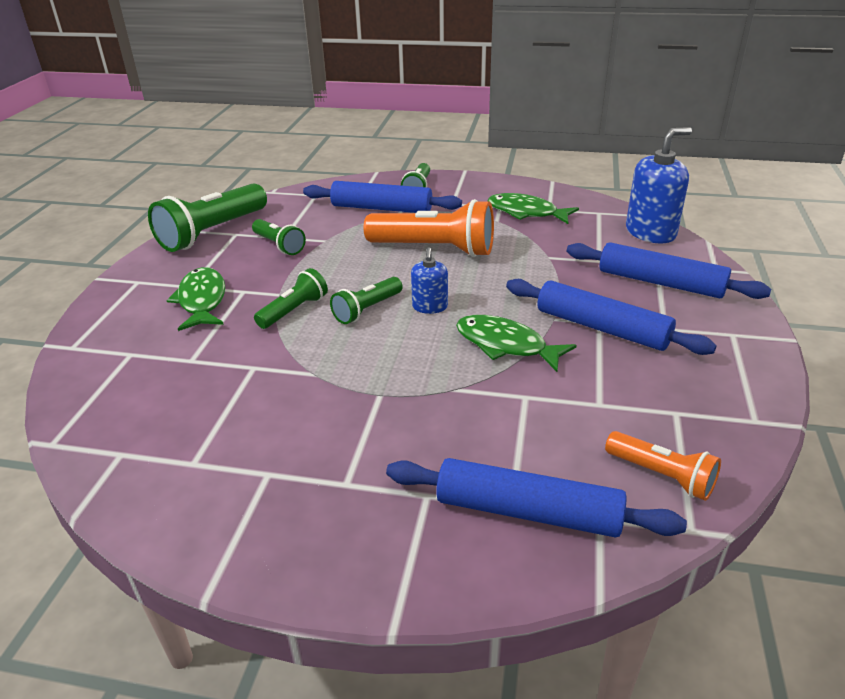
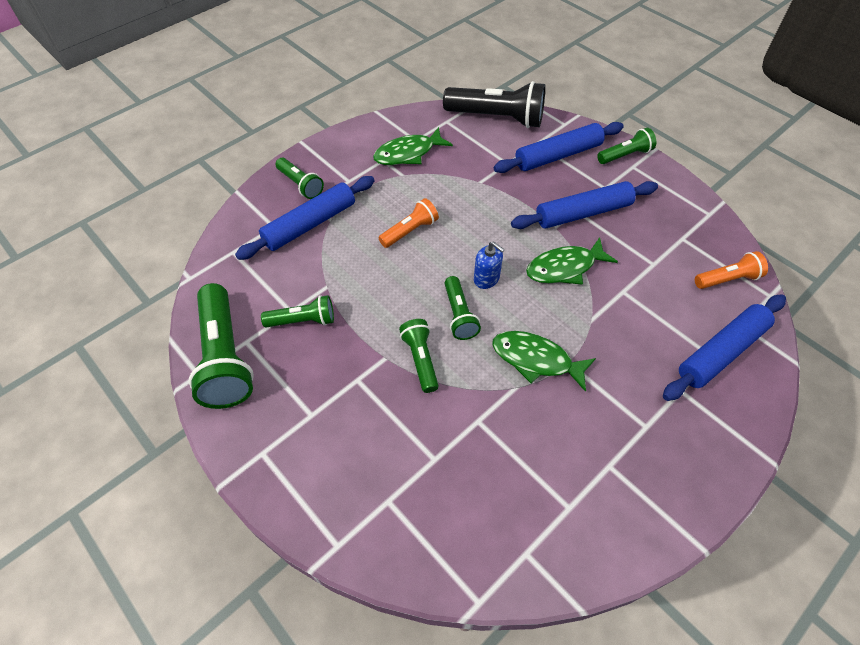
camera: 55 degrees left, 20 degrees up
(202, 300) = (346, 415): green fish -> green fish (536, 359)
(435, 249) = (410, 231): orange flashlight -> orange flashlight, size x0.55
(650, 232) = (497, 118): blue soap dispenser -> black flashlight
(740, 322) = (625, 155): none -> green flashlight

